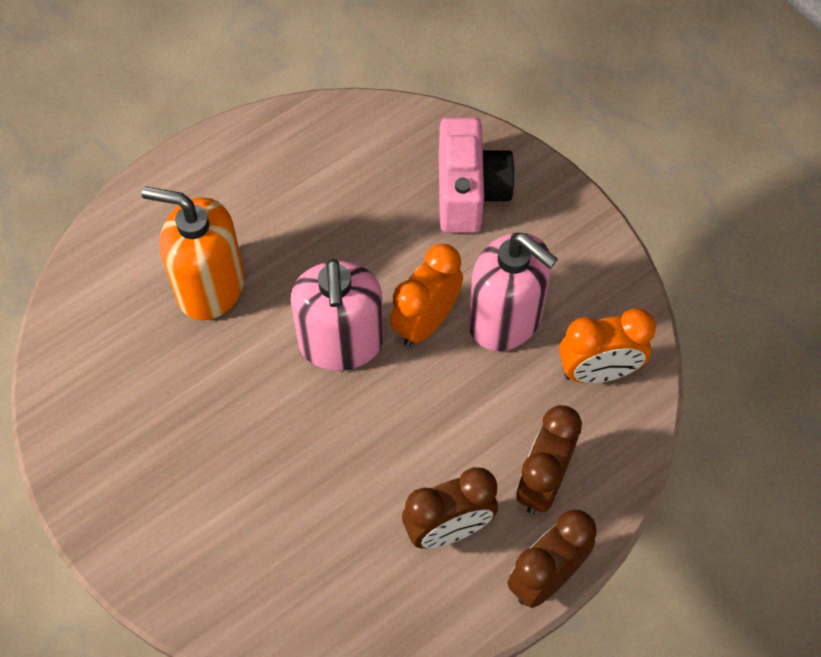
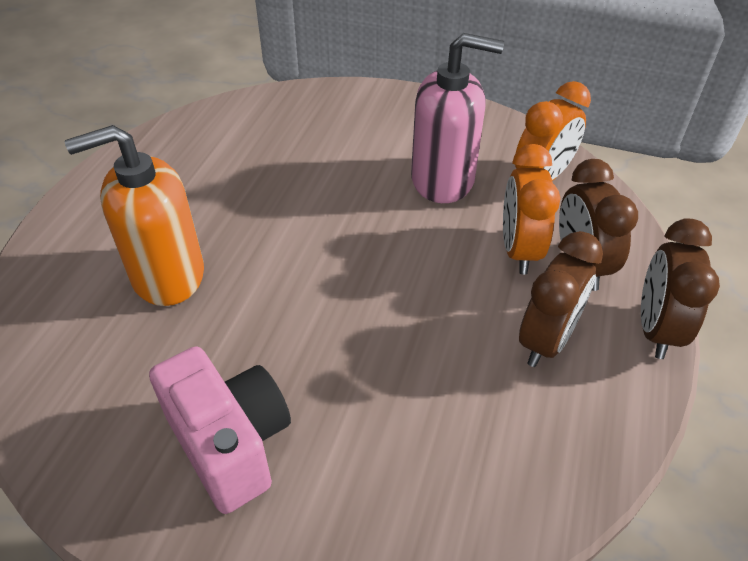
camera: 35 degrees left, 15 degrees down
(341, 343) = (326, 257): pink soap dispenser -> none
(426, 322) = (384, 210): orange clock -> orange clock (519, 250)
(469, 193) = (341, 122): pink camera -> pink camera (230, 444)

